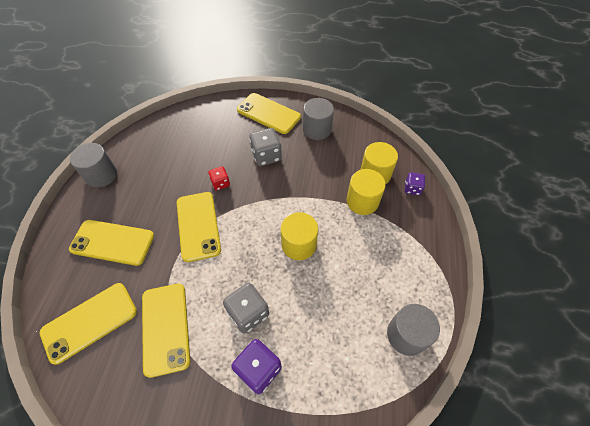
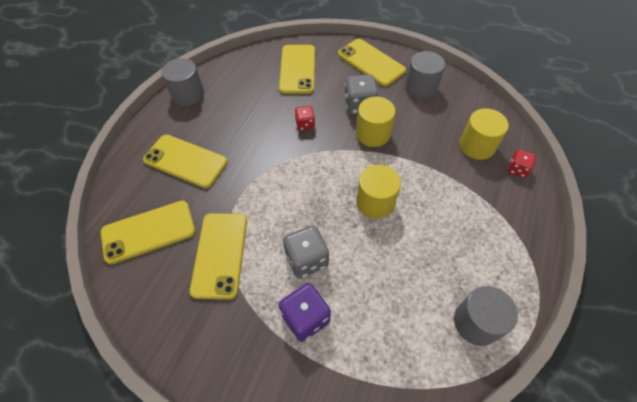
camera: 15 degrees right, 0 degrees up
(198, 226) = (273, 162): yellow phone -> yellow phone (297, 69)
(362, 201) = (456, 171): yellow cylinder -> yellow cylinder (373, 134)
(412, 188) = (517, 169): purple dice -> red dice

